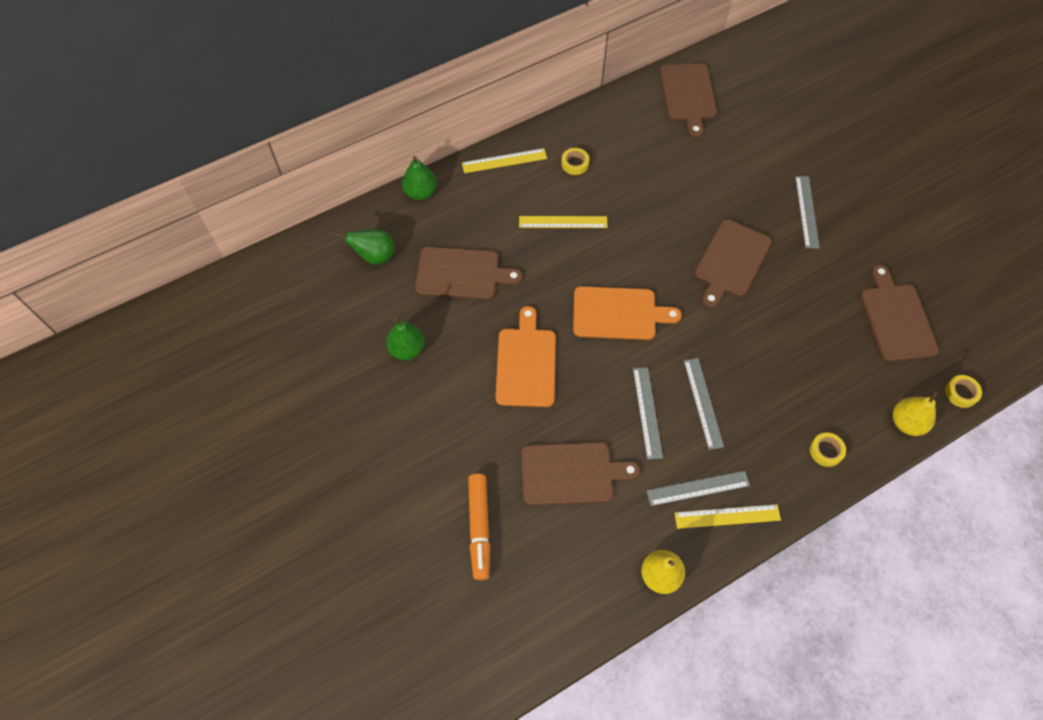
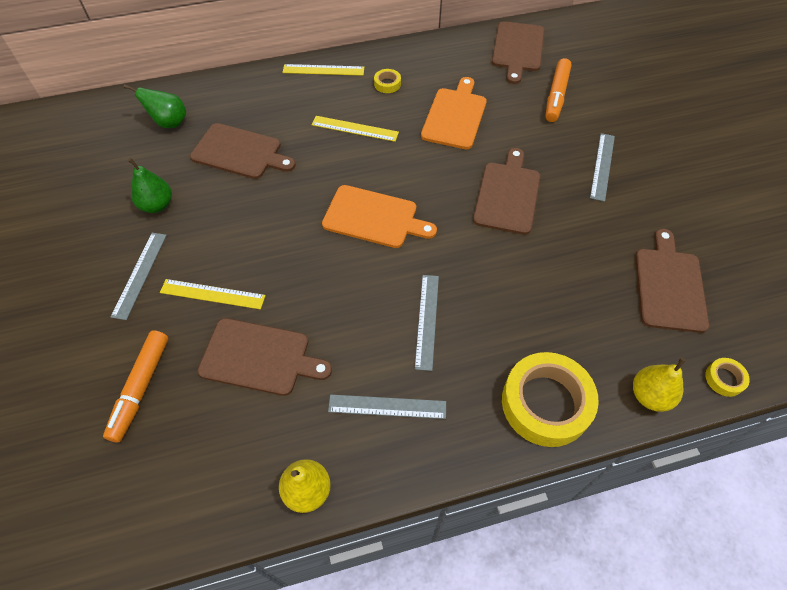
camera: 15 degrees right, 5 degrees down
(421, 193) = (236, 81): green pear -> none
(526, 363) = (263, 242): orange cutting board -> orange cutting board (455, 116)
(647, 412) = (364, 316): grey ruler -> grey ruler (140, 274)
(727, 516) = (408, 445): yellow ruler -> yellow ruler (212, 294)
(731, 261) = (507, 194): brown cutting board -> brown cutting board turned 150 degrees clockwise
(742, 142) = (556, 96): none -> orange marker
(826, 451) = (546, 403): yellow tape -> yellow tape, size x2.33

